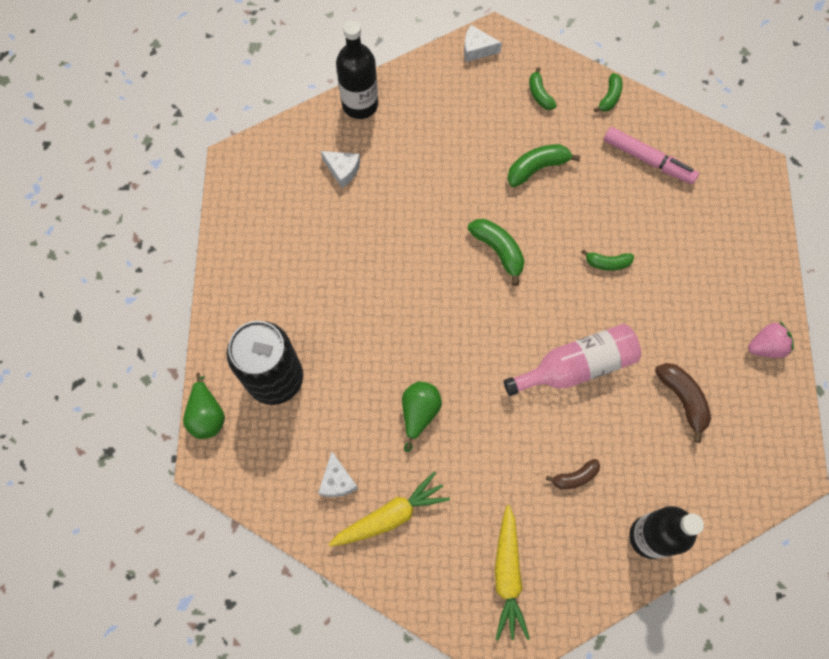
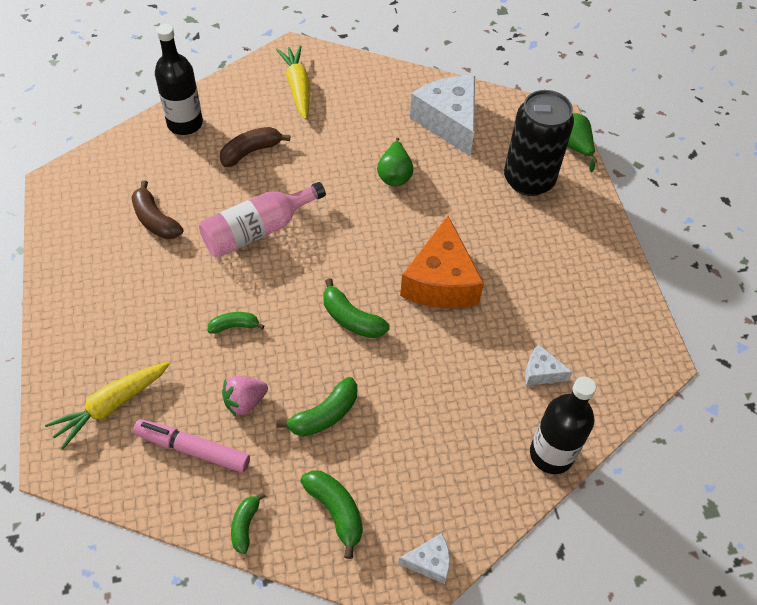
camera: 165 degrees right, 15 degrees down
(337, 481) = (448, 122): white cheese -> white cheese, size x2.13
(390, 515) = (398, 107): yellow carrot -> yellow carrot (111, 406)
(405, 274) = (441, 281): none -> orange cheese
(540, 94) = (335, 511): green banana -> green banana, size x1.54
(575, 477) = (251, 152): brown banana -> brown banana, size x1.54
(766, 346) = (69, 276): pink strawberry -> pink strawberry (245, 401)

